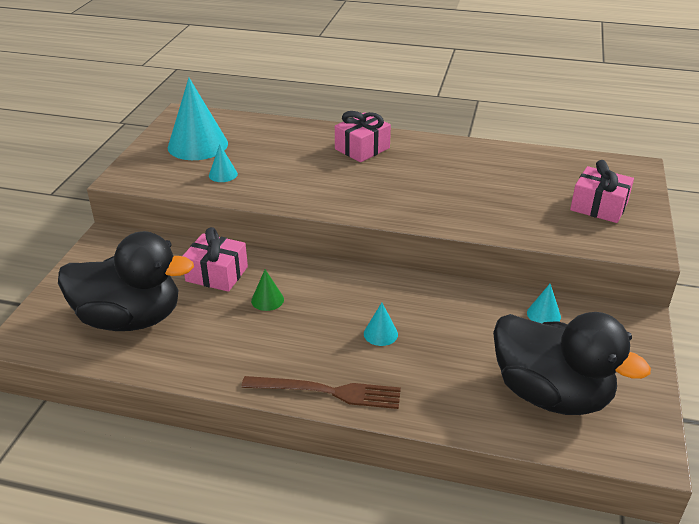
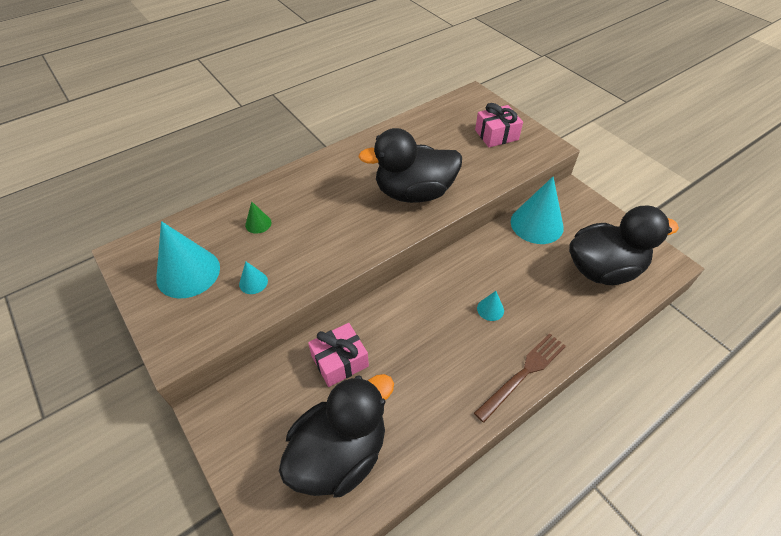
camera: 50 degrees left, 15 degrees up
(267, 300) = (400, 348): green cone -> green cone (258, 223)
(362, 148) = (315, 186): pink gift -> none
(433, 198) = (414, 193): none -> black duck
(543, 314) = (536, 224): turquoise cone -> turquoise cone, size x2.21

